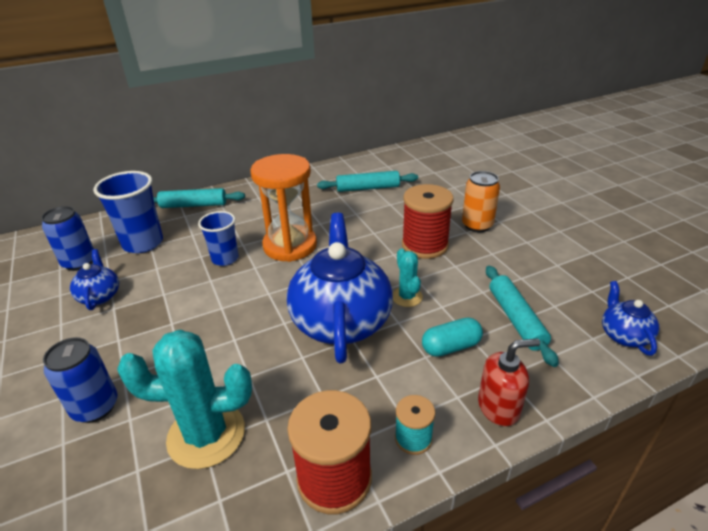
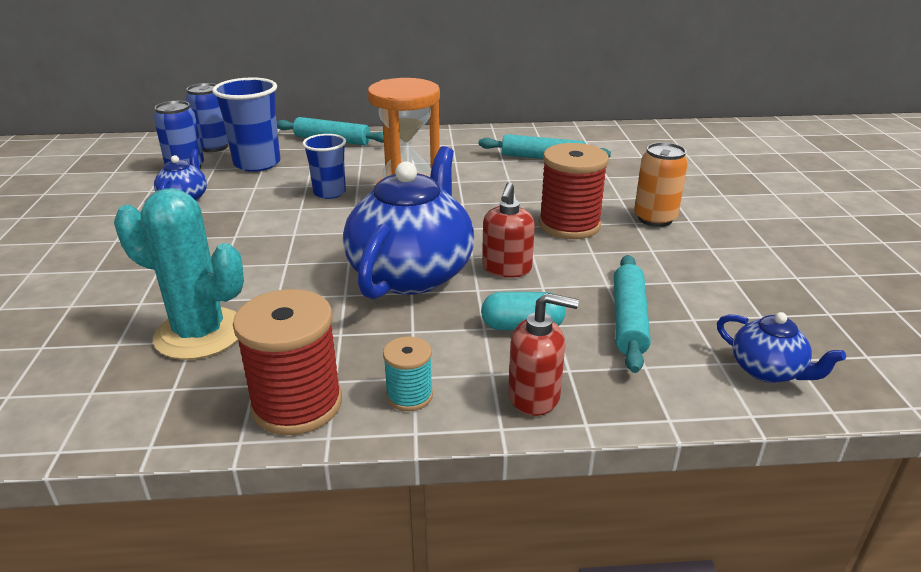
camera: 20 degrees right, 5 degrees down
(95, 407) = (117, 285): blue can -> blue can (214, 147)
(407, 297) = (506, 269): turquoise cactus -> red soap dispenser
(624, 335) = (767, 371): blue teapot -> blue teapot turned 120 degrees clockwise

